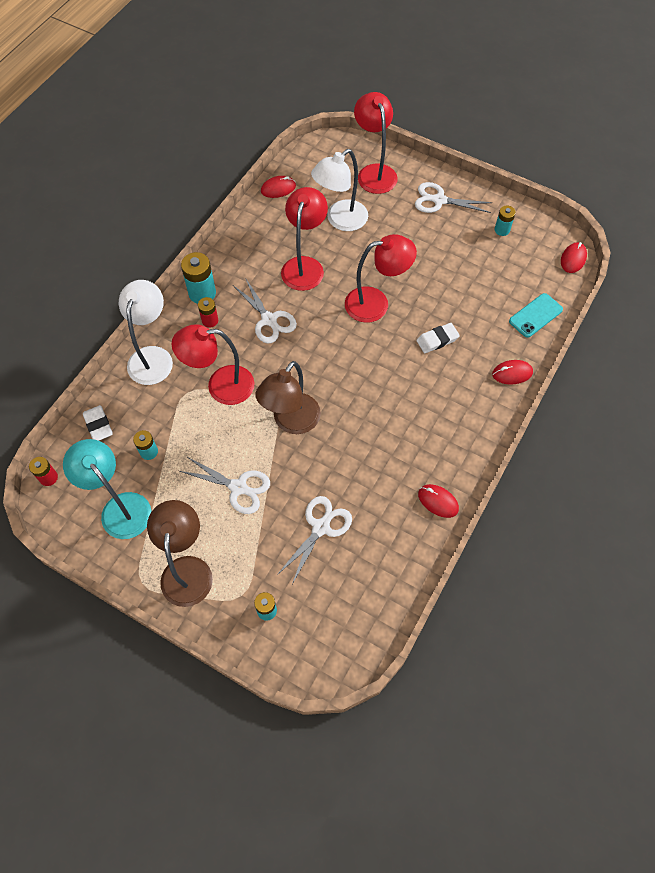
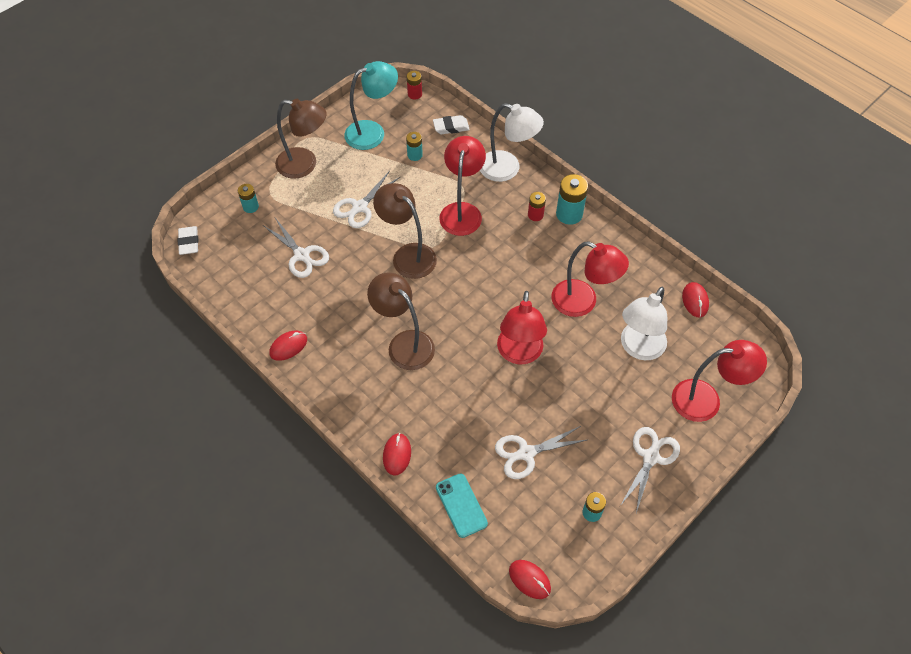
camera: 105 degrees right, 5 degrees down
(269, 320) = (524, 260): white scissors -> white scissors (526, 453)
(340, 220) = (638, 348): white lamp -> white lamp turned 120 degrees counterclockwise
(397, 397) = (404, 343): none -> brown lamp
(437, 340) = (458, 397): white eraser -> white eraser (189, 242)

